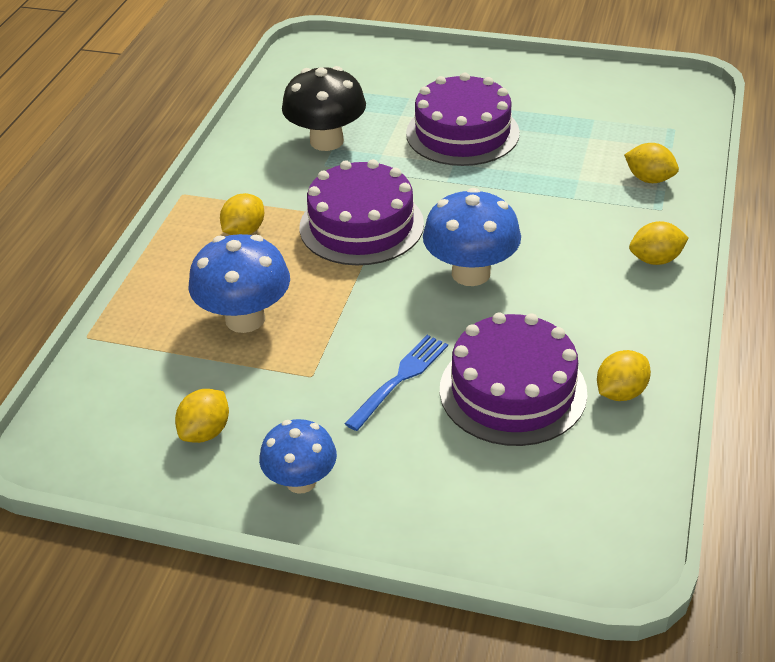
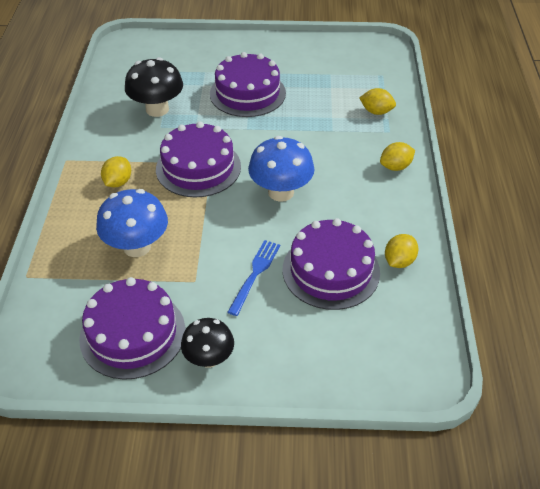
camera: 15 degrees left, 5 degrees up
(205, 432) = (132, 334): yellow lemon -> purple cake
(301, 481) = (209, 358): blue mushroom -> black mushroom

